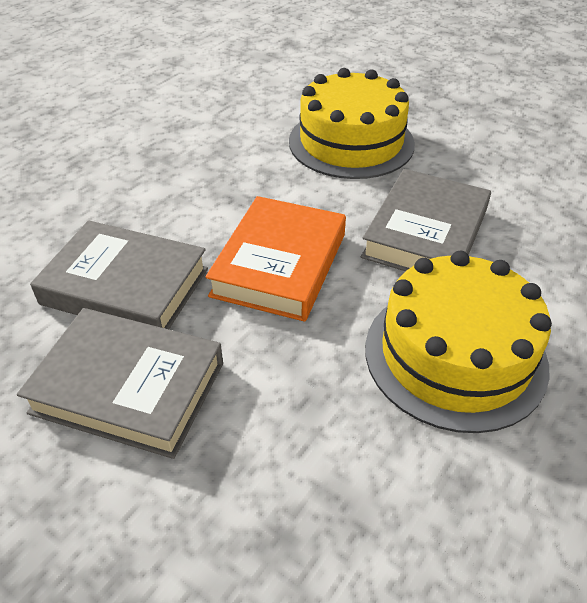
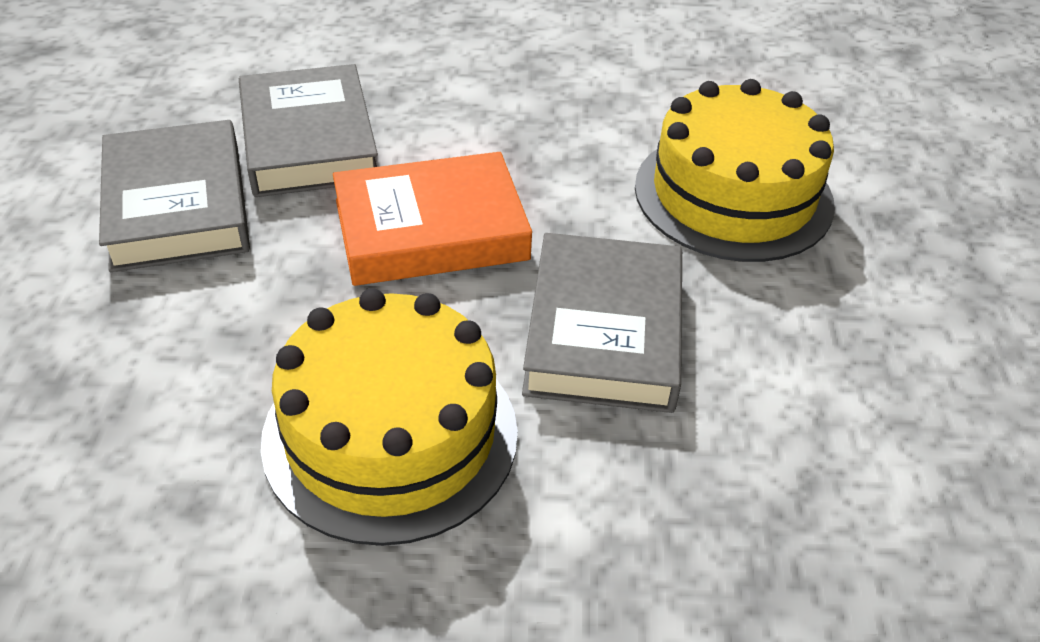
camera: 55 degrees right, 0 degrees up
(425, 233) = (603, 332): grey book -> grey book turned 75 degrees counterclockwise

